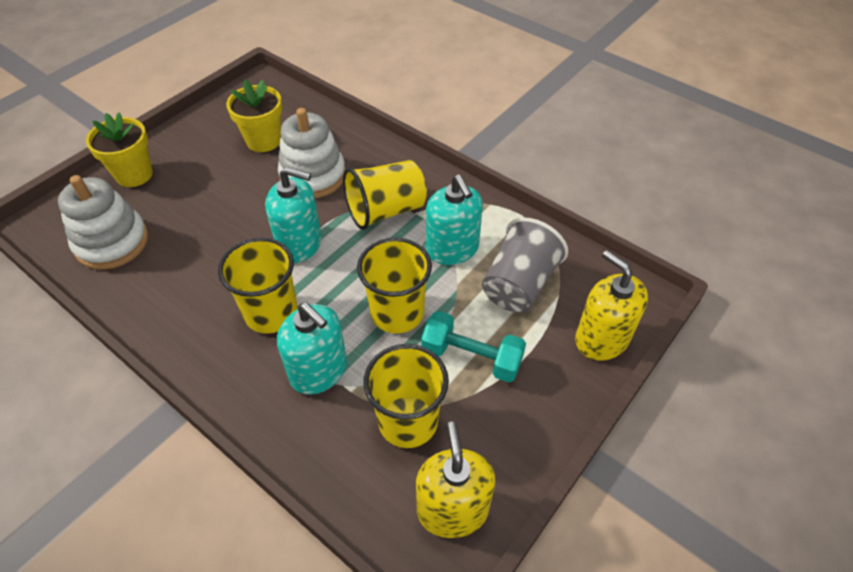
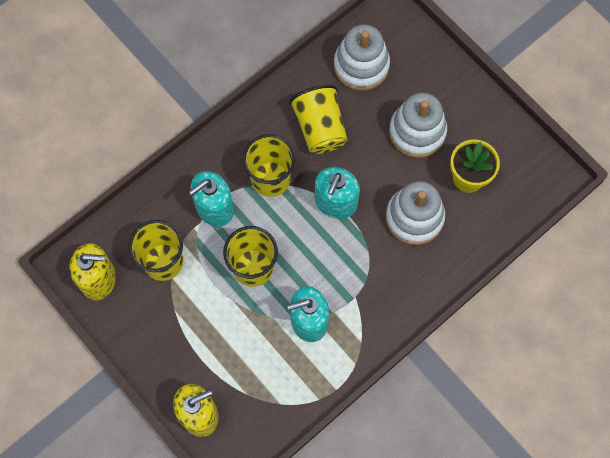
camera: 100 degrees right, 20 degrees up
(134, 174) = (438, 74): yellow flower pot -> none
(207, 184) = (417, 131): none -> white stacking toy
(385, 211) = (361, 273): yellow cup -> yellow cup (320, 128)
(471, 357) = (203, 314): turquoise dumbbell -> none
(519, 284) = (262, 365): grey cup -> none

